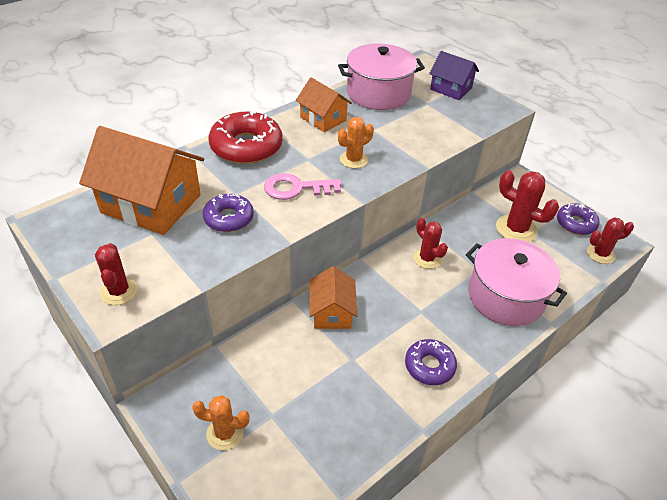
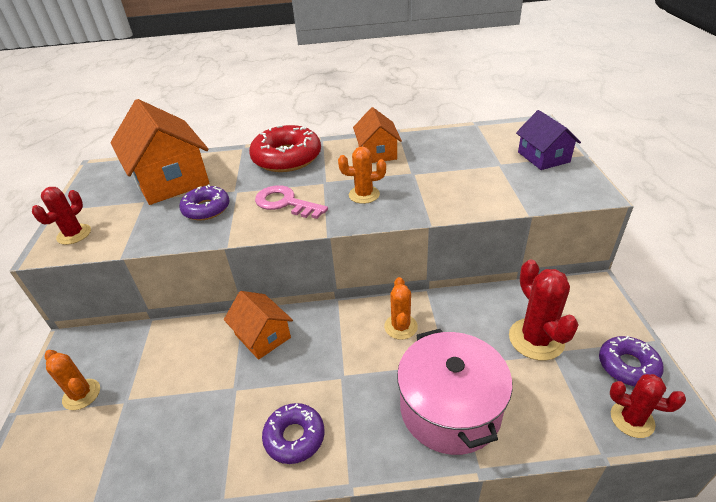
camera: 40 degrees right, 5 degrees down
(332, 312) = (262, 336): orange house -> orange house turned 75 degrees counterclockwise
(378, 93) = (456, 143): pink pot -> none
(427, 258) = (400, 327): red cactus -> orange cactus

